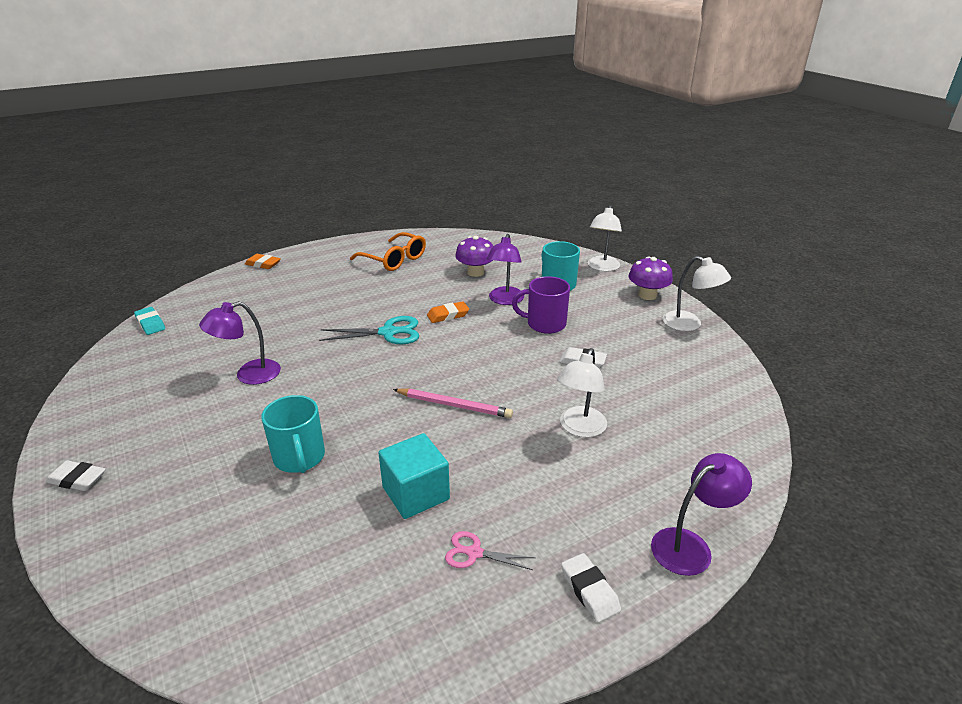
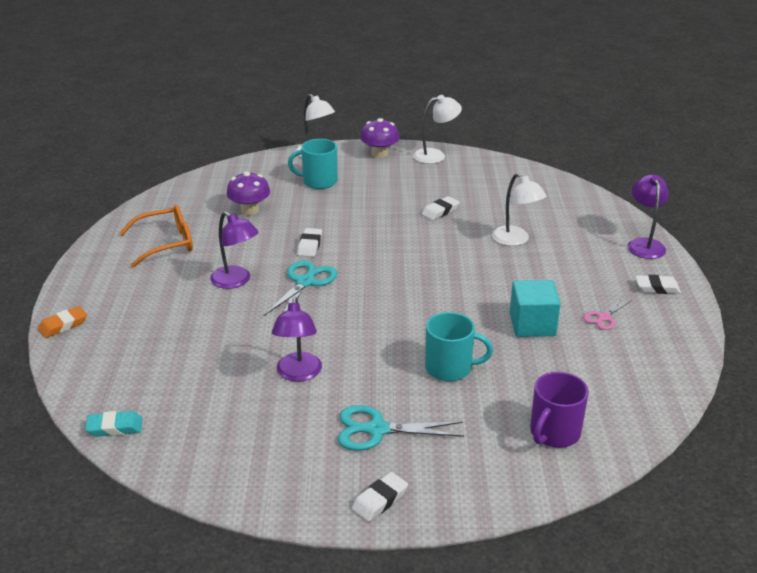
camera: 60 degrees left, 0 degrees up
(182, 444) = (377, 430): none -> turquoise scissors
(448, 315) = (310, 245): orange eraser -> white eraser
(454, 405) = (444, 281): pink pencil -> none
(505, 300) = (316, 212): purple lamp -> purple lamp (236, 281)
(545, 324) = (373, 208): purple mug -> purple mug (554, 433)

